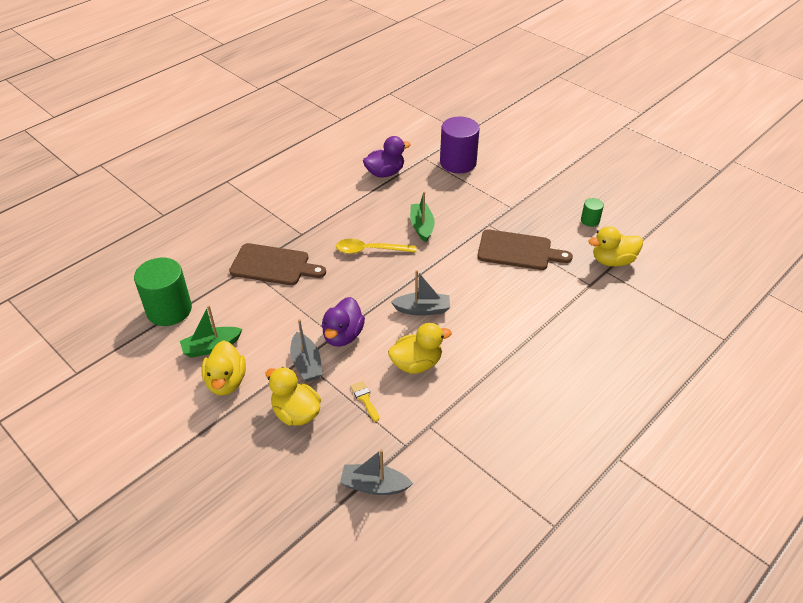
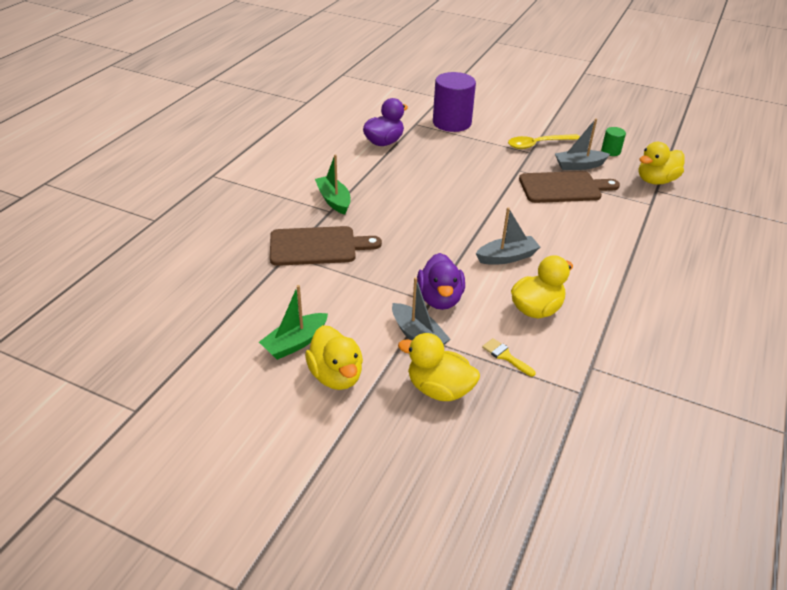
camera: 20 degrees left, 5 degrees down
(169, 310) = (219, 315): green cylinder -> none
(370, 250) = (415, 213): yellow spoon -> yellow spoon (538, 144)
(374, 485) = (576, 443): grey boat -> grey boat (579, 166)
(422, 226) = (454, 183): green boat -> green boat (334, 200)

